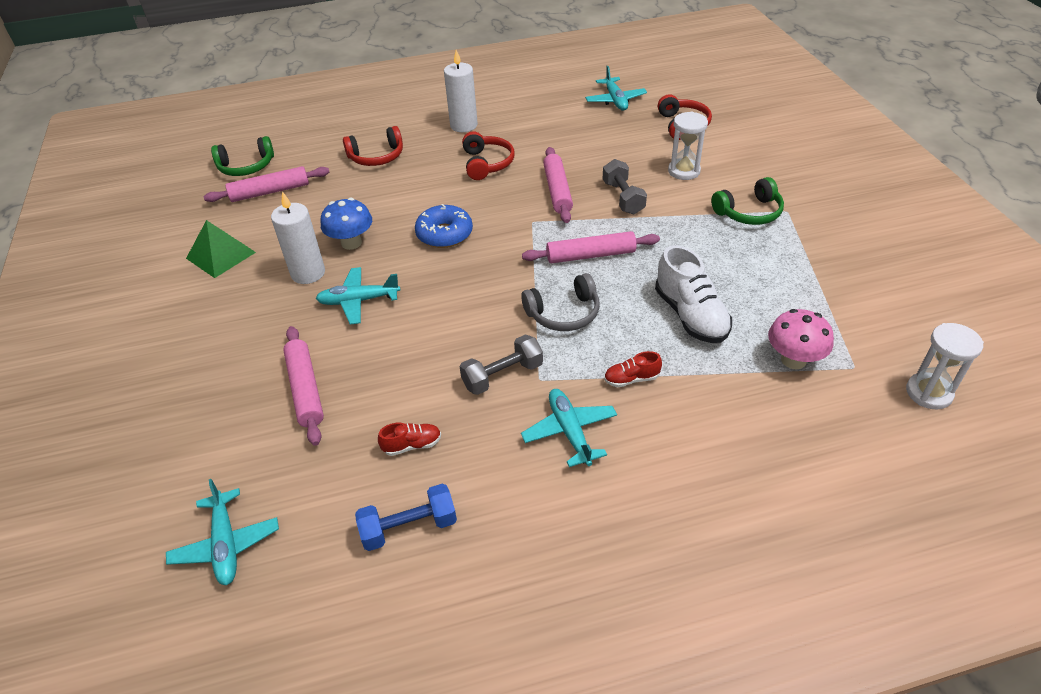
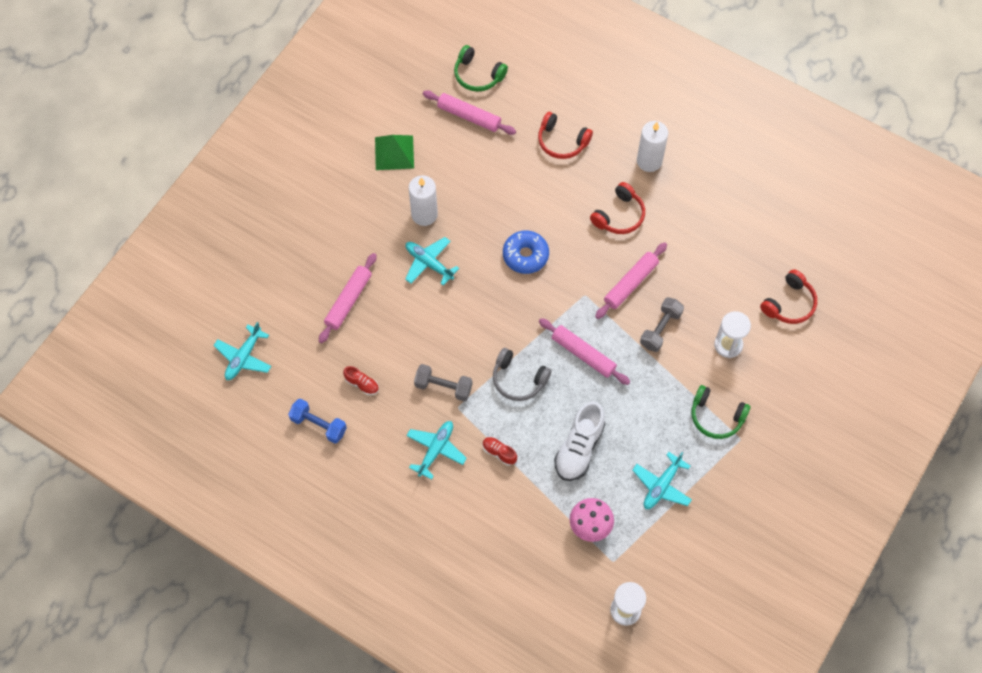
camera: 45 degrees right, 20 degrees up
(351, 243) = (469, 211): blue mushroom -> none
(615, 100) = (780, 233): turquoise plane -> turquoise plane (661, 485)

